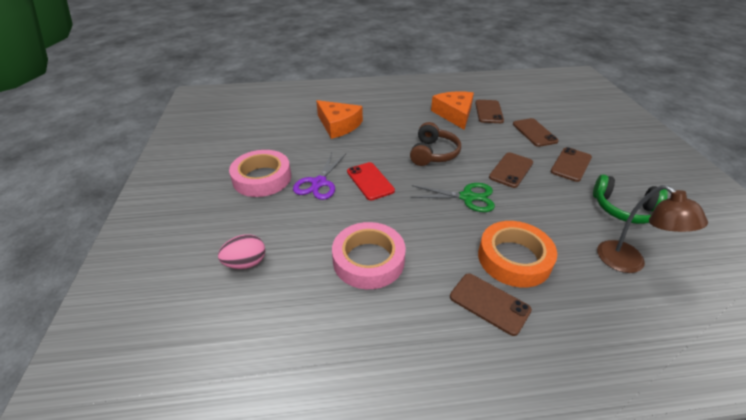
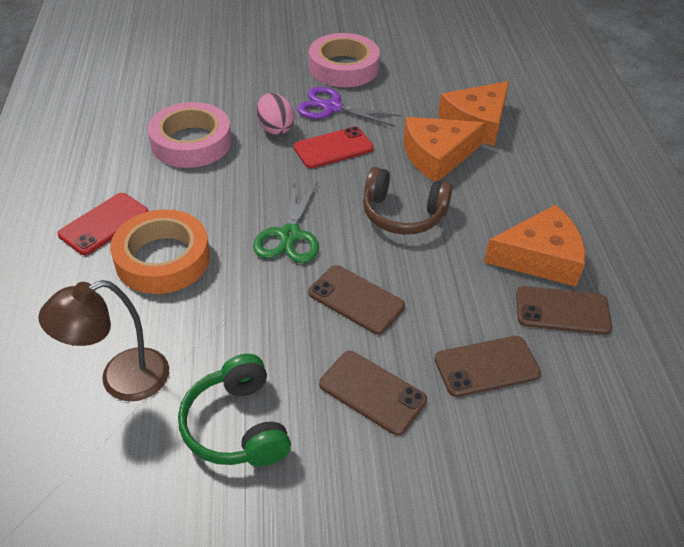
camera: 90 degrees right, 5 degrees up
(246, 263) = (207, 69): pink egg -> pink egg (275, 128)
(374, 140) = (437, 156): none -> orange cheese
(489, 303) = (104, 224): brown phone -> red phone
(623, 209) = (237, 426): green headphones -> green headphones turned 45 degrees counterclockwise

